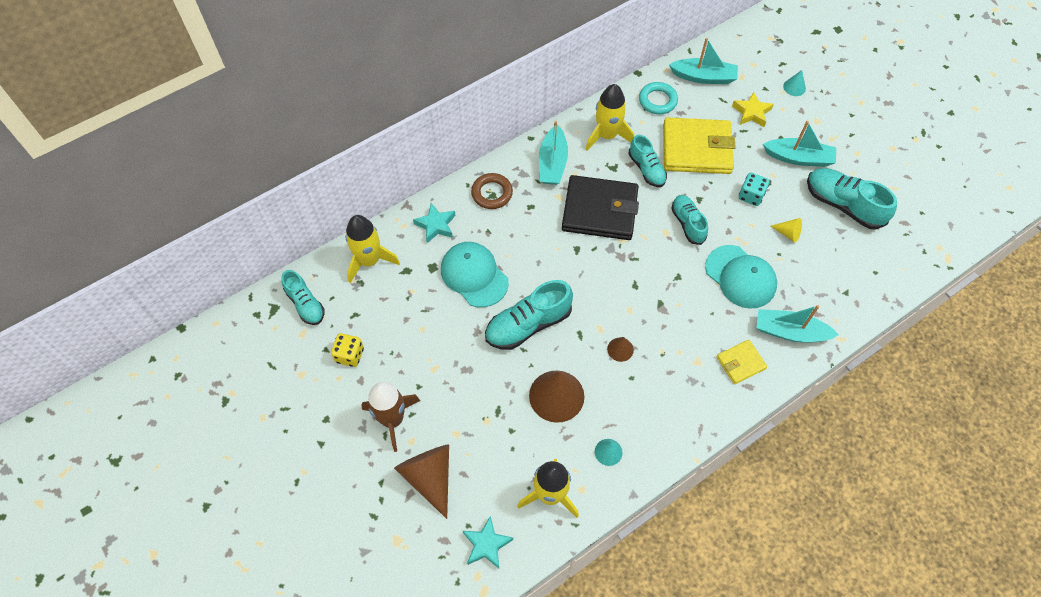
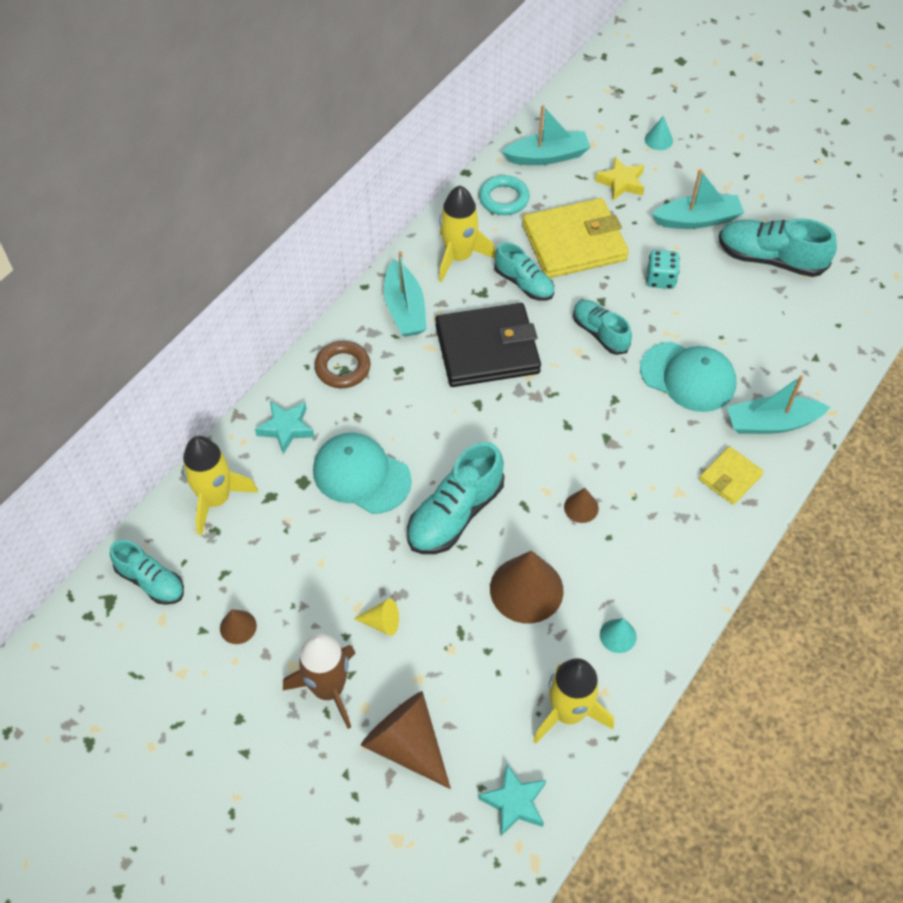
camera: 20 degrees left, 5 degrees down
(349, 355) = (238, 627): yellow dice -> brown cone
(788, 233) = (721, 310): yellow cone -> yellow cone (382, 622)

